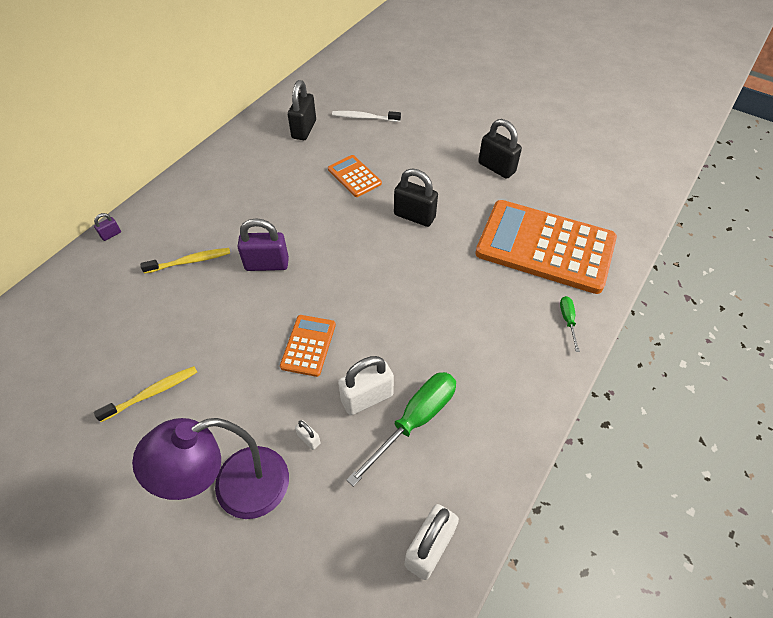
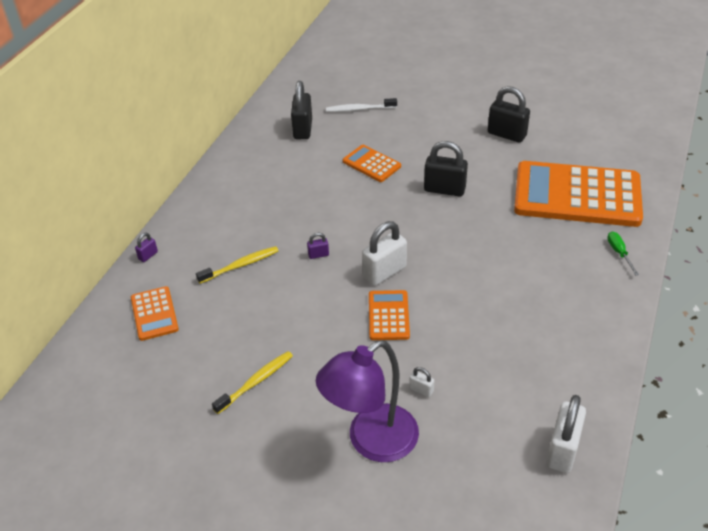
camera: 10 degrees left, 10 degrees down
(90, 297) = (154, 314): none -> orange calculator
(267, 264) = (318, 255): purple padlock -> purple padlock, size x0.47
(367, 398) = (461, 347): white padlock -> white padlock (384, 272)
(415, 420) = (512, 357): green screwdriver -> none

